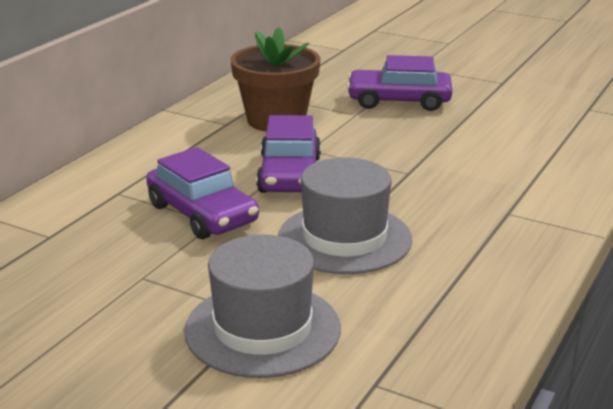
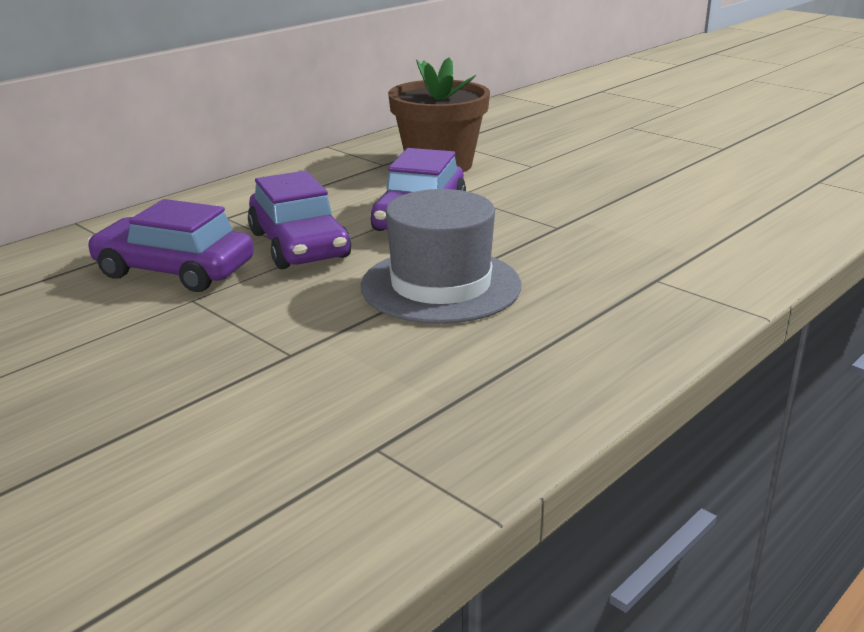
camera: 15 degrees right, 0 degrees up
(262, 329) = (284, 369): grey hat -> none
(399, 101) = (589, 157): purple car -> purple car (174, 270)

